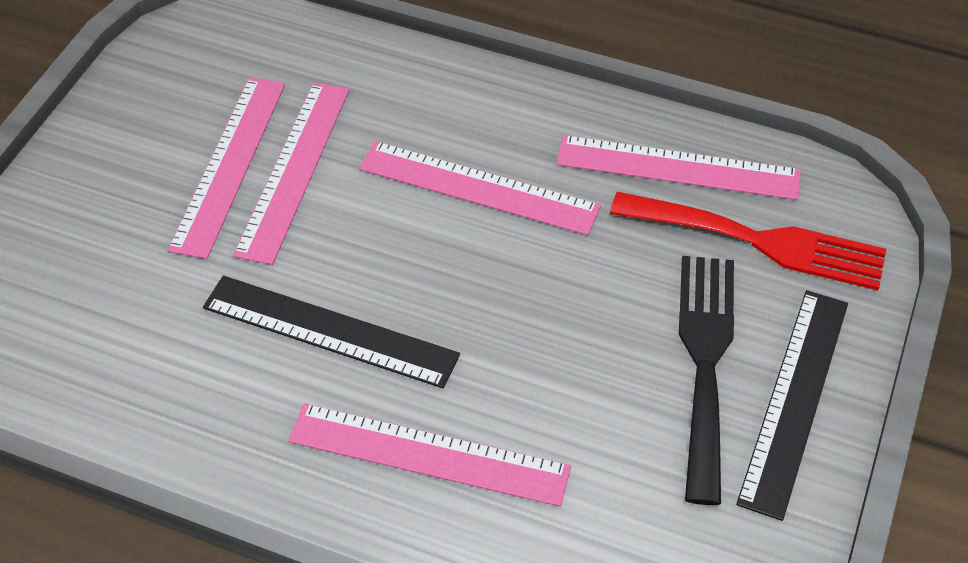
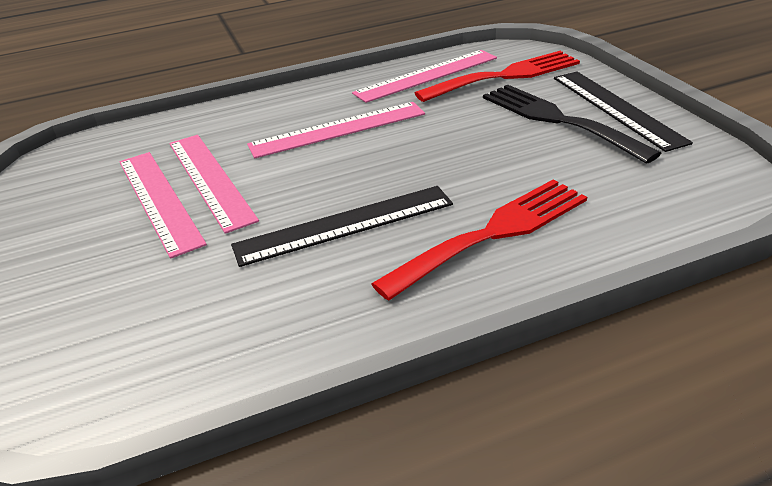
camera: 40 degrees left, 15 degrees down
(428, 454) = (493, 233): pink ruler -> red fork

